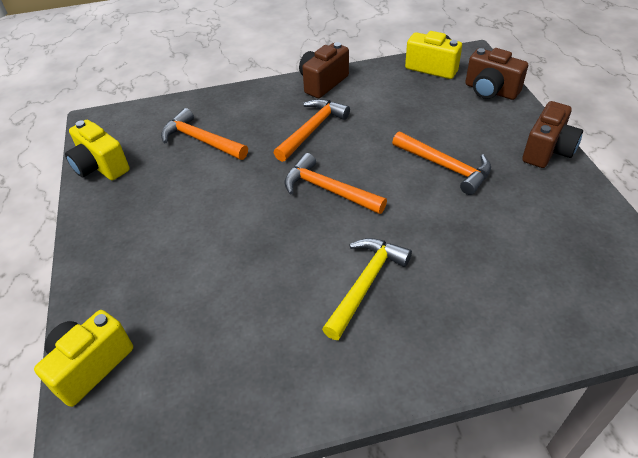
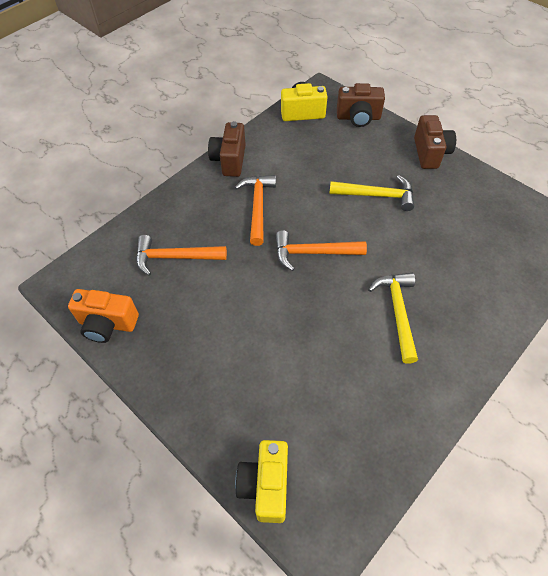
camera: 35 degrees left, 10 degrees up
(100, 167) = (108, 324): yellow camera -> orange camera
(445, 167) = (377, 195): orange hammer -> yellow hammer

